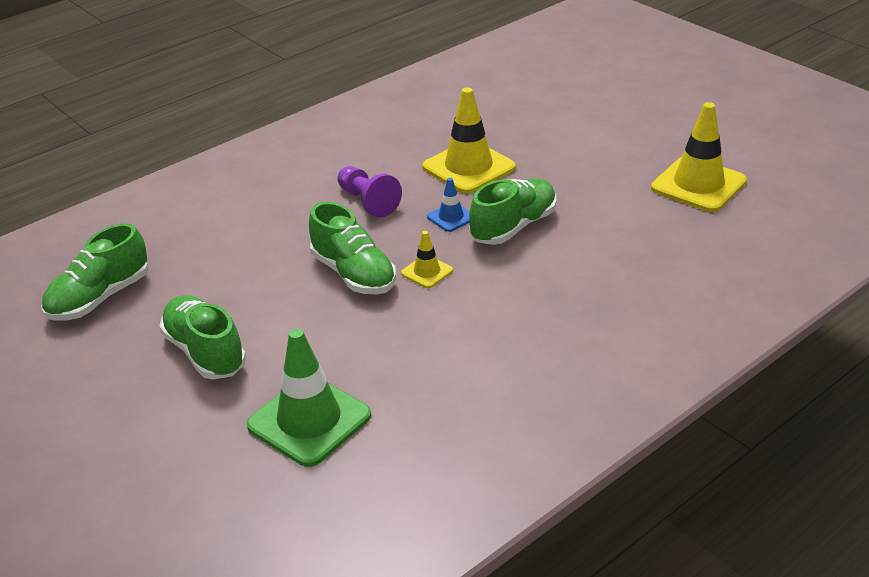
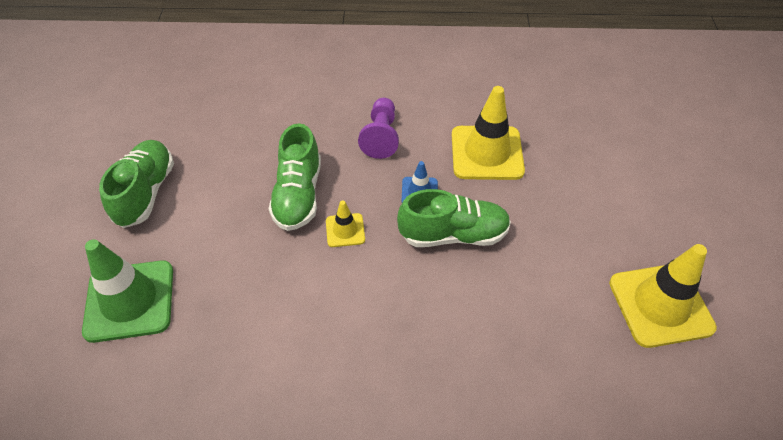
camera: 40 degrees right, 15 degrees up
(100, 298) = (147, 105): green shoe -> none

